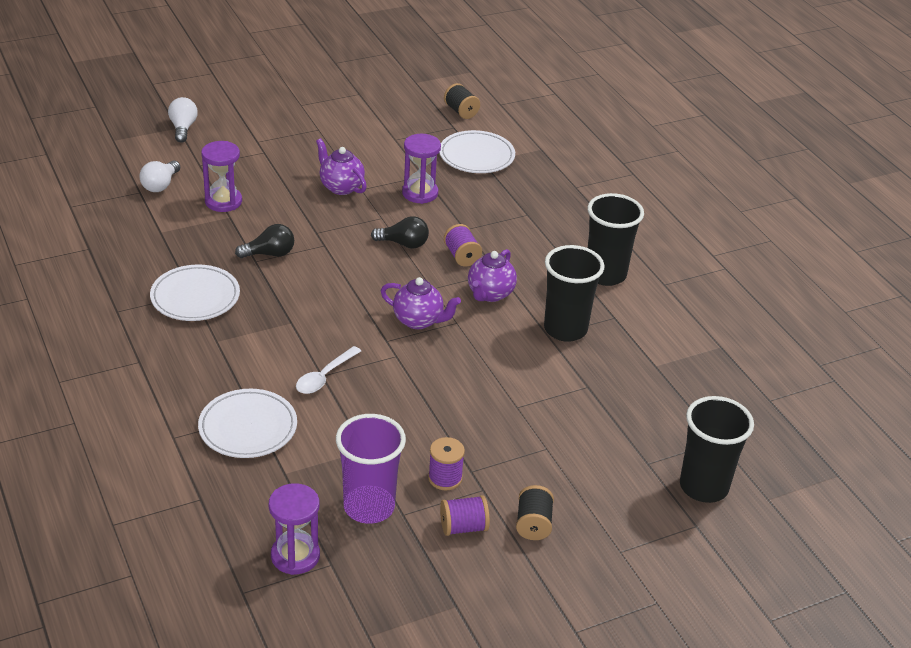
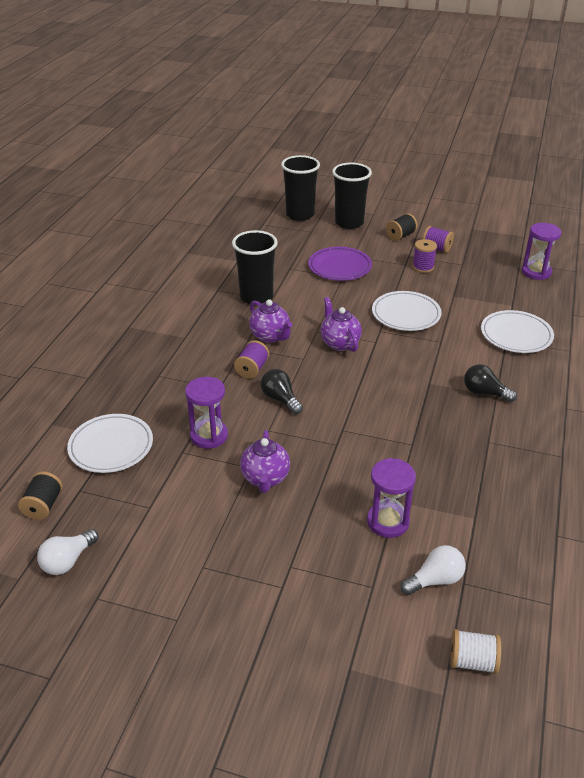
camera: 135 degrees left, 0 degrees up
(106, 159) = (472, 661): none -> white spool
(183, 128) = (344, 663): white light bulb -> white light bulb (68, 561)
(195, 297) = (488, 437): white plate -> white plate (406, 314)
(269, 254) = (395, 444): black light bulb -> black light bulb (484, 393)
(324, 376) = (440, 340): white spoon -> none
(369, 507) = (477, 273): purple cup -> none
(490, 294) = (270, 336): purple teapot -> purple teapot turned 75 degrees clockwise
(538, 420) = (339, 267): none -> purple plate
(605, 274) = (180, 312): black cup -> black cup (349, 223)

